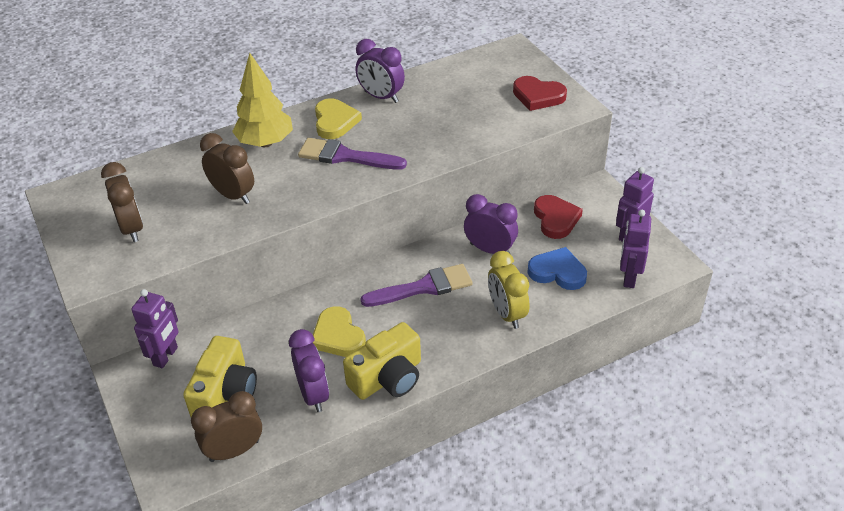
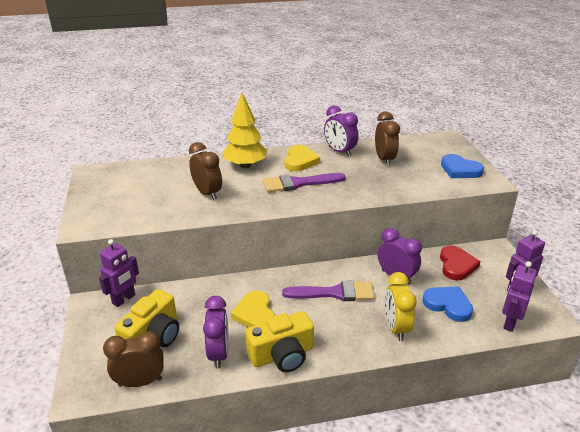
camera: 15 degrees right, 10 degrees down
(132, 228) = (128, 201): brown clock -> brown clock (384, 159)
(345, 156) = (299, 183): purple brush -> purple brush turned 45 degrees counterclockwise
(538, 96) = (460, 170): red heart -> blue heart

